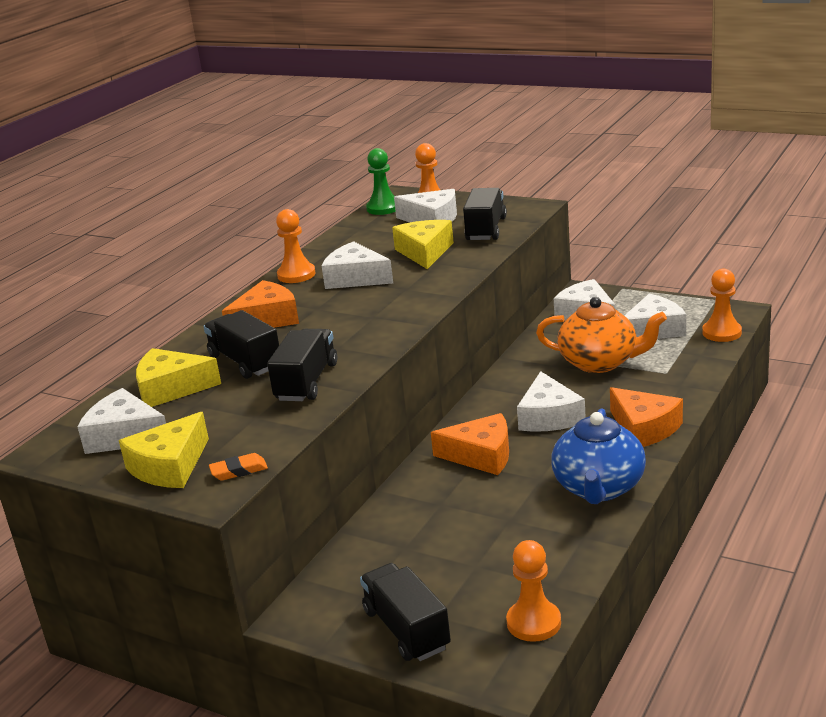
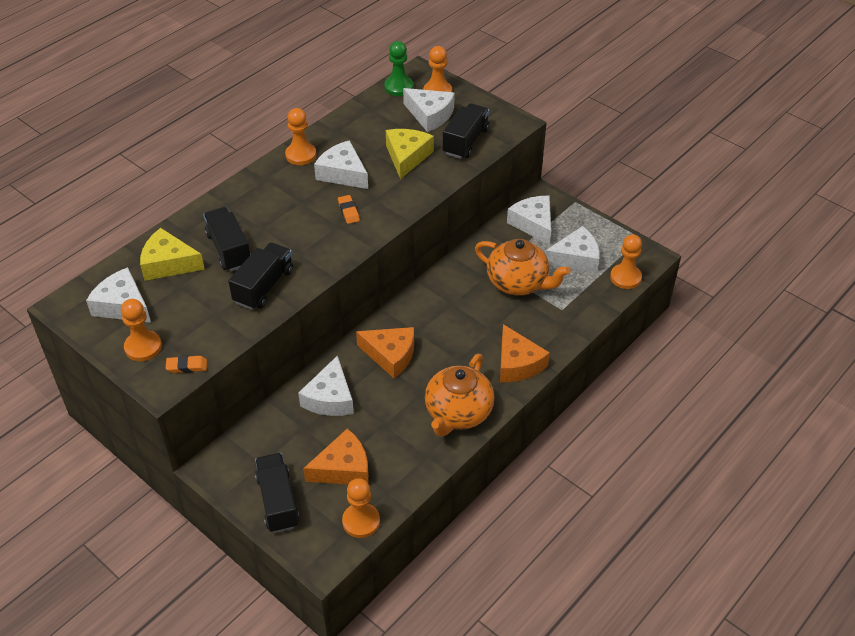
camera: 10 degrees right, 20 degrees up
(169, 466) = (143, 347): yellow cheese -> orange pawn
(267, 319) = (260, 204): orange cheese -> orange cheese (343, 468)
(380, 304) = (348, 211): none -> orange eraser
(549, 416) = (455, 330): white cheese -> white cheese (330, 398)
(598, 488) = (458, 413): blue teapot -> orange teapot

